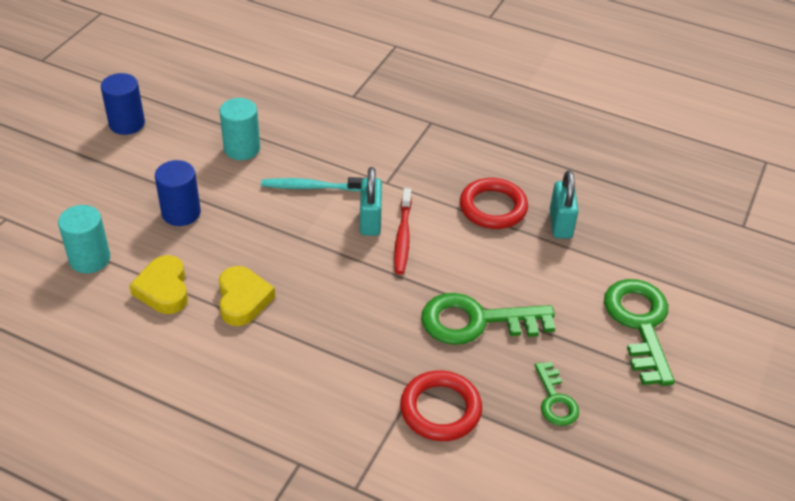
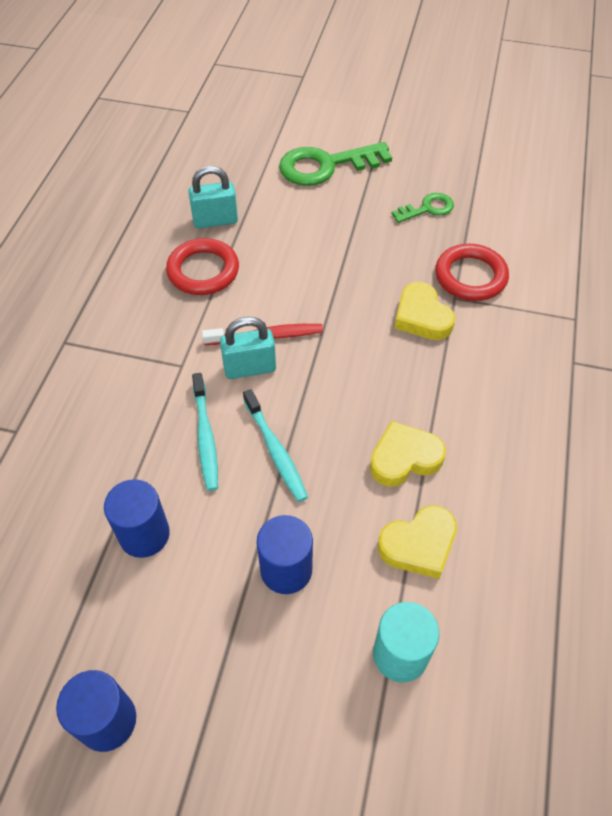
camera: 100 degrees left, 10 degrees up
(242, 149) = (144, 534): turquoise cylinder -> blue cylinder
(282, 223) = (275, 450): none -> turquoise toothbrush
(395, 352) = (422, 317): none -> yellow heart
(476, 321) = (361, 265): green key -> none

